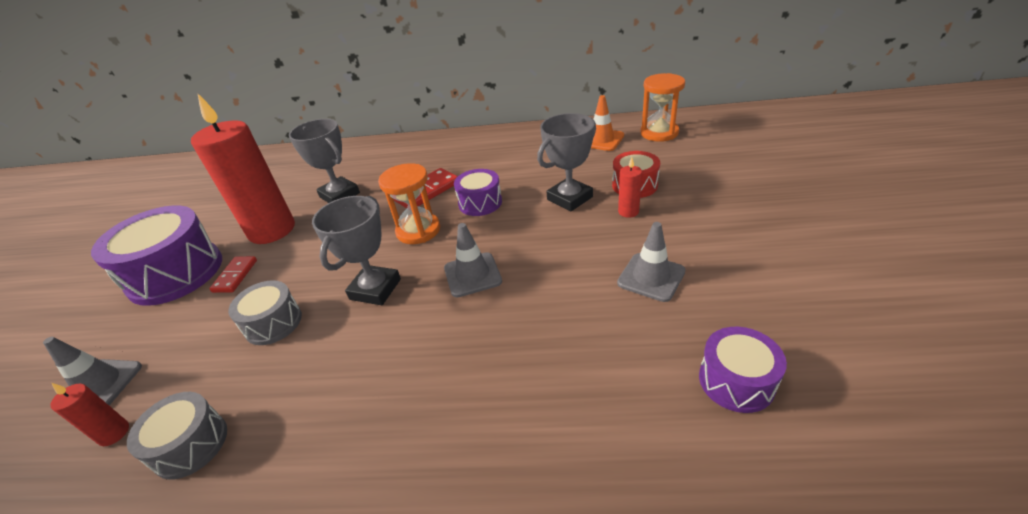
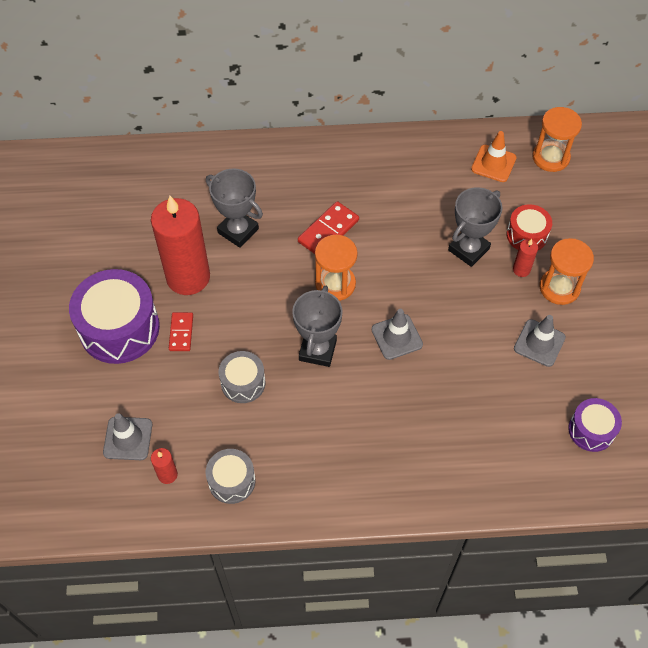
camera: 10 degrees left, 20 degrees up
(480, 203) = (385, 250): purple drum -> none
(674, 225) = (559, 288): none -> orange hourglass

